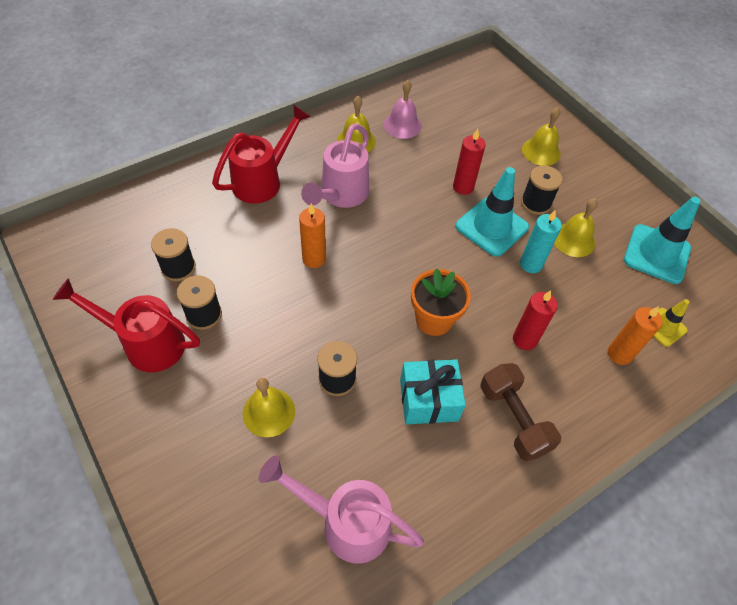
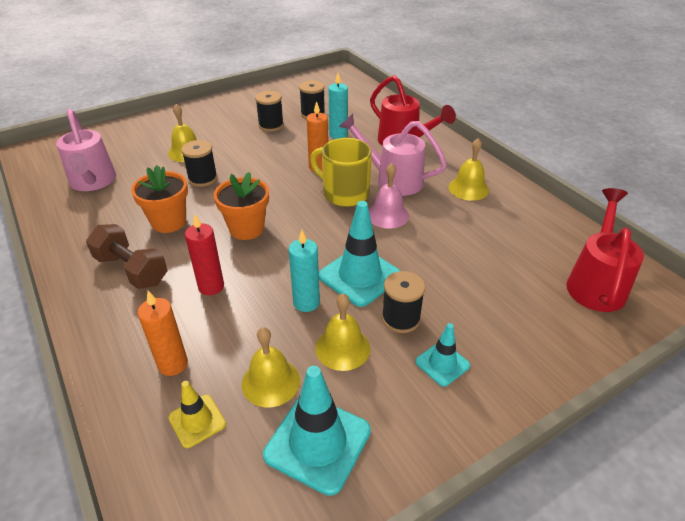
camera: 95 degrees right, 15 degrees down
(146, 343) = (252, 108): red watering can -> red watering can (596, 283)
(239, 240) = (338, 135): none -> turquoise candle
(346, 523) = (93, 182): pink watering can -> pink watering can turned 135 degrees clockwise
(367, 236) = (344, 193): none -> yellow mug
(402, 125) = (504, 218): pink bell -> pink bell (388, 215)
(428, 400) = (169, 222): turquoise gift -> orange flower pot
(463, 187) = (417, 258): red candle -> none
(513, 419) = (131, 270): brown dumbbell -> brown dumbbell turned 60 degrees clockwise
(541, 151) = (498, 336): yellow bell -> yellow bell (270, 382)
(573, 184) = (442, 363): none -> turquoise traffic cone

